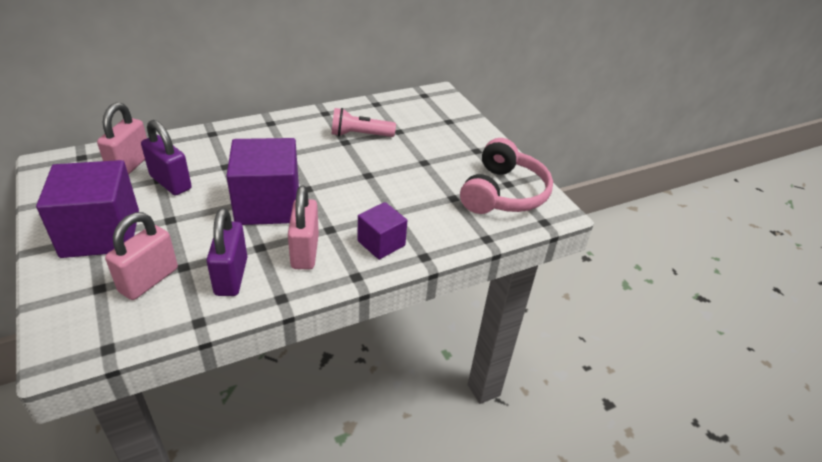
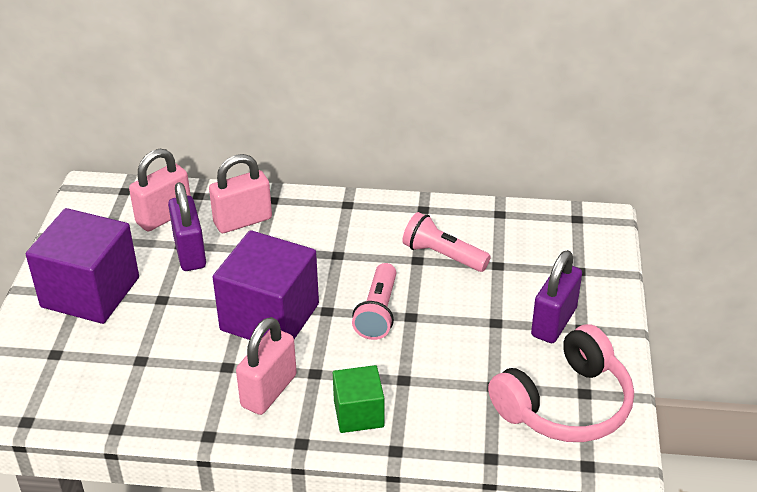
camera: 35 degrees right, 0 degrees up
(149, 280) = (101, 363): pink padlock -> pink padlock (243, 221)
(231, 276) = (177, 390): purple padlock -> purple padlock (554, 322)
(344, 179) = (378, 312): none -> pink flashlight
(381, 243) = (358, 413): purple cube -> green cube

